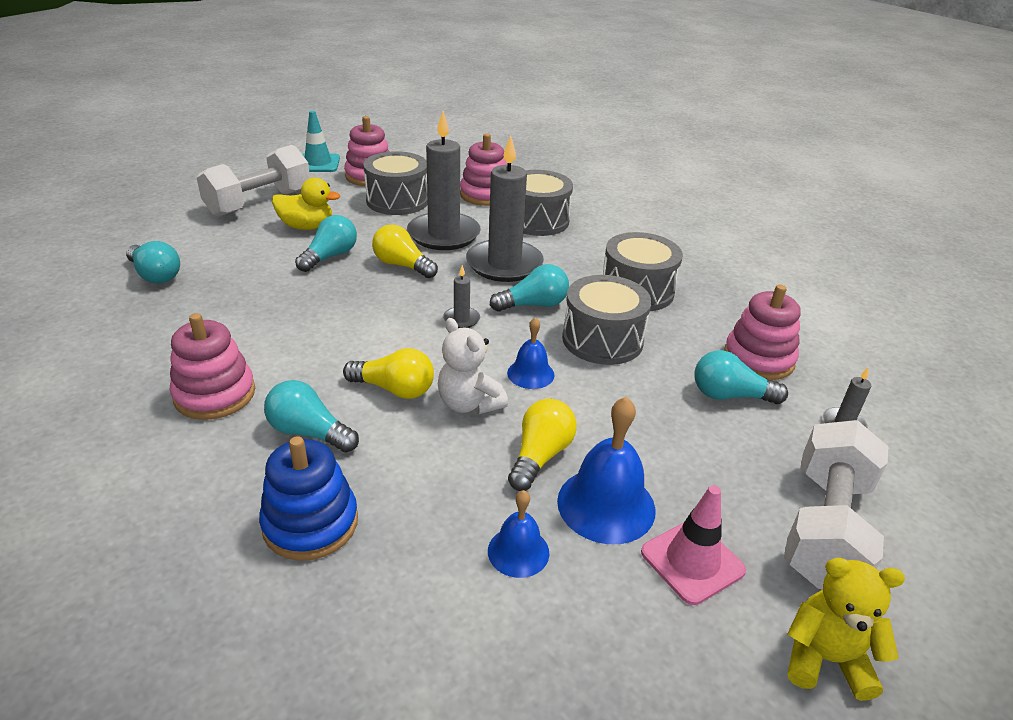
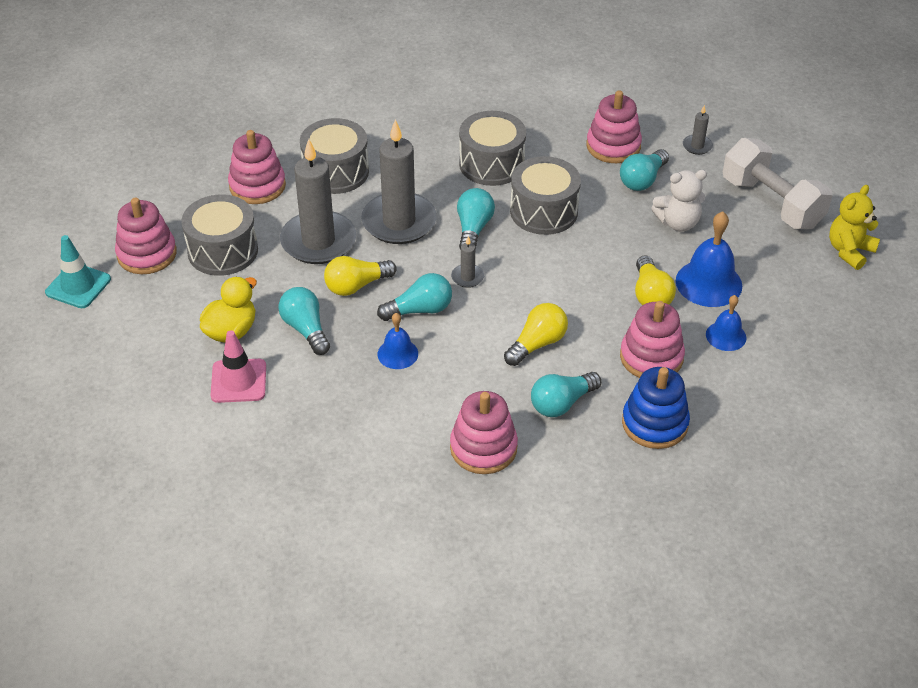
camera: 60 degrees left, 10 degrees up
(155, 275) = (256, 460): turquoise light bulb -> turquoise light bulb (420, 310)
(259, 203) = (146, 355): white dumbbell -> none
(429, 487) = (651, 357): none -> pink stacking toy
(469, 403) = (577, 310): white teddy bear -> white teddy bear (678, 223)
(530, 373) = (561, 265): blue bell -> blue bell (397, 354)
(540, 456) = (650, 295): yellow light bulb -> yellow light bulb turned 150 degrees counterclockwise
(692, 561) = (768, 267): pink traffic cone -> pink traffic cone (238, 381)

